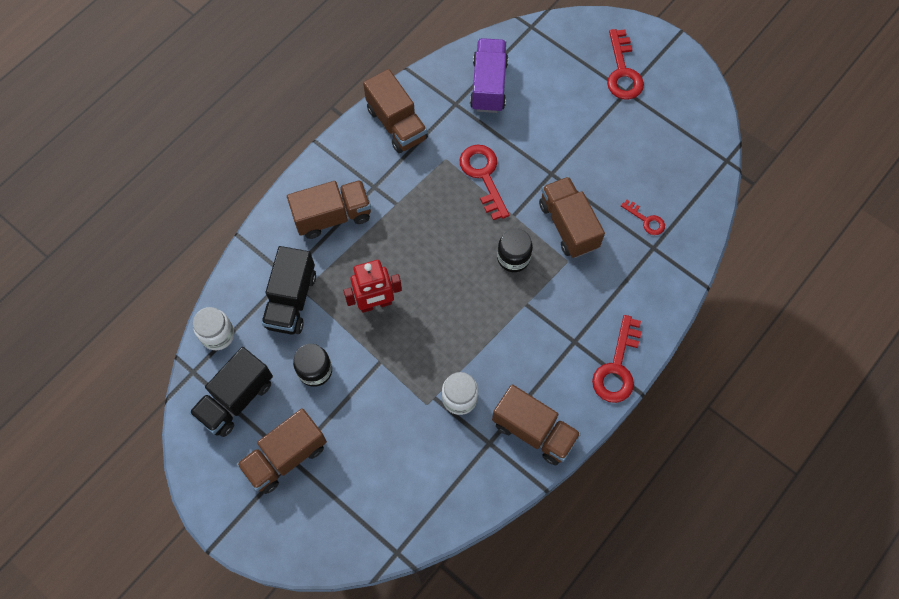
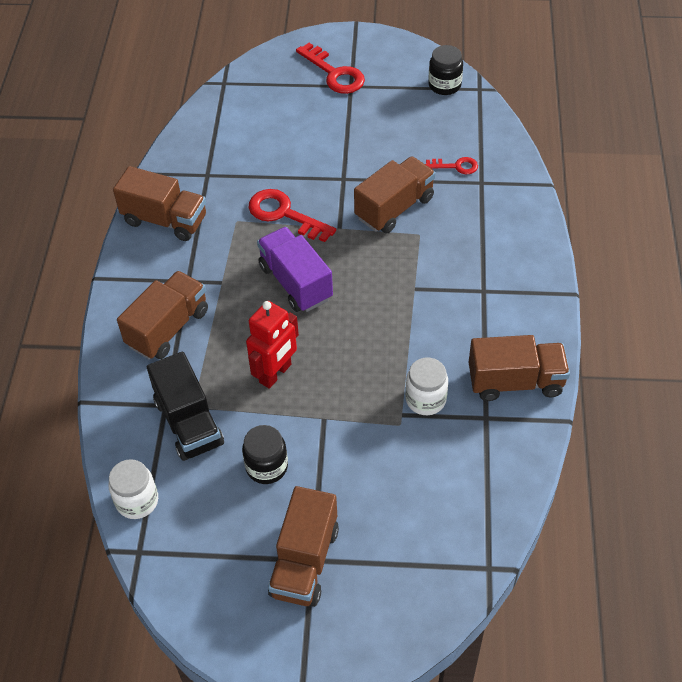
camera: 35 degrees left, 15 degrees down
(236, 399) = (207, 545): black truck -> none
(488, 85) = (225, 145): purple truck -> purple truck (295, 282)
(513, 258) = (370, 260): black jar -> black jar (444, 85)
(568, 225) = (394, 208): brown truck -> brown truck turned 105 degrees clockwise
(617, 367) = (537, 287): red key -> none

